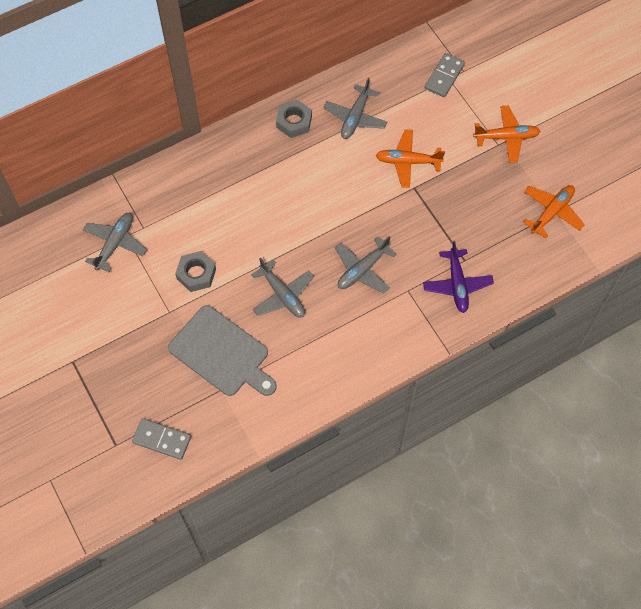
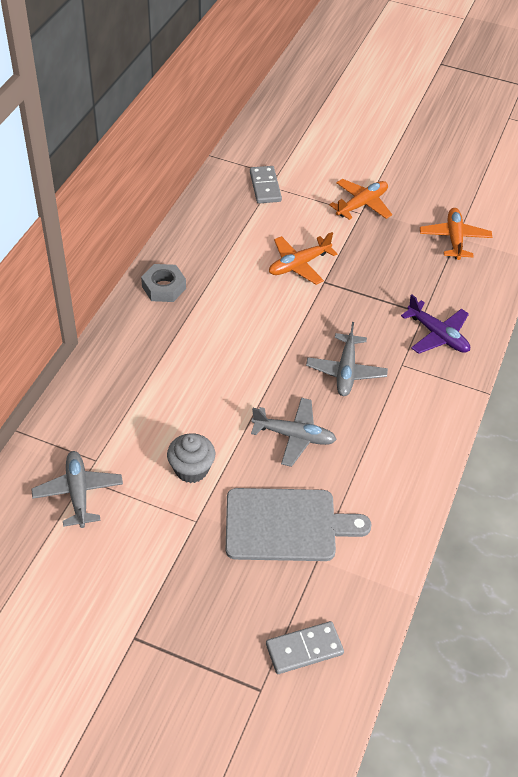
camera: 40 degrees left, 15 degrees down
(196, 274) = (191, 469): grey nut -> grey cupcake
(355, 117) = (218, 255): grey plane -> none

